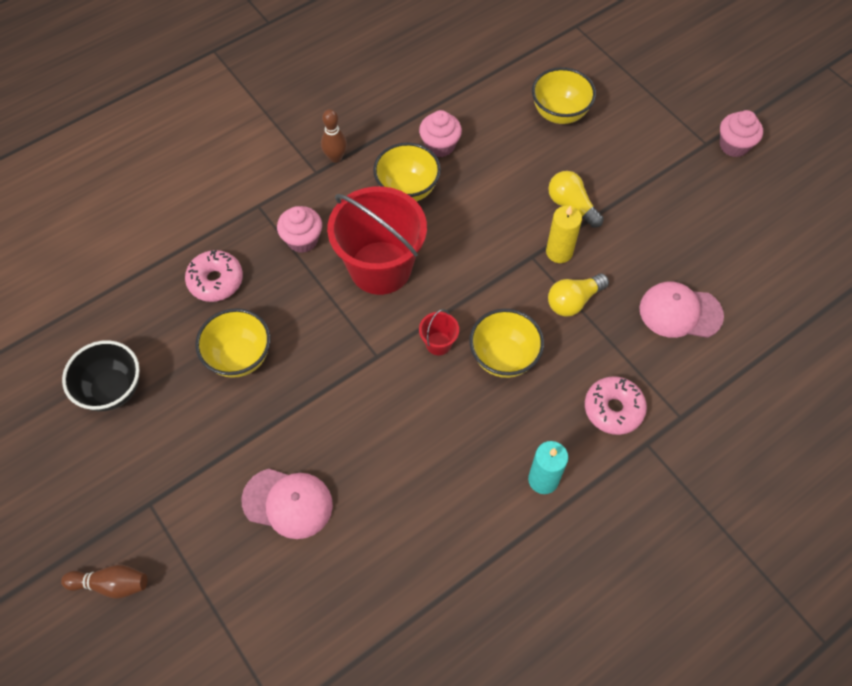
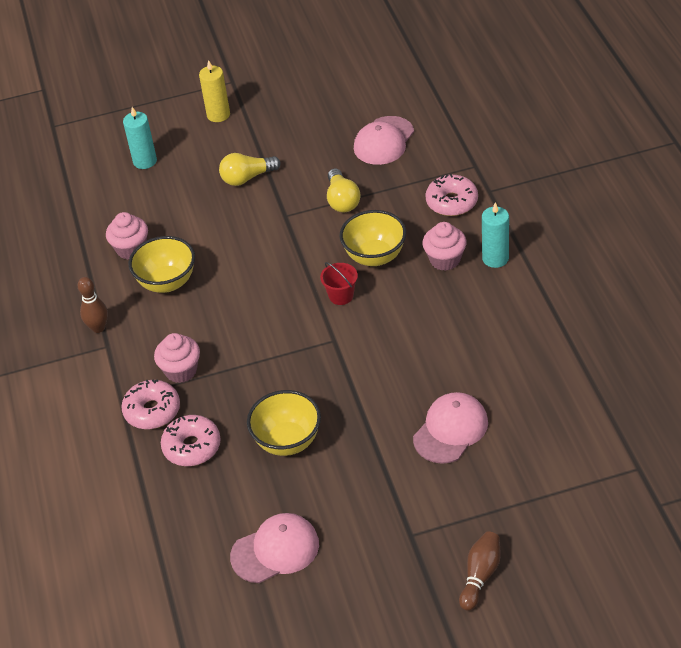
camera: 65 degrees left, 15 degrees down
(112, 389) = (275, 550): black bowl -> pink cap
(250, 235) = (152, 411): none -> pink donut
(380, 268) = (243, 319): red bucket -> none
(559, 113) = (145, 161): yellow bowl -> turquoise candle
(559, 252) = (290, 197): yellow candle -> yellow candle (218, 115)
(734, 146) = (244, 67): pink cupcake -> pink cupcake (445, 260)

